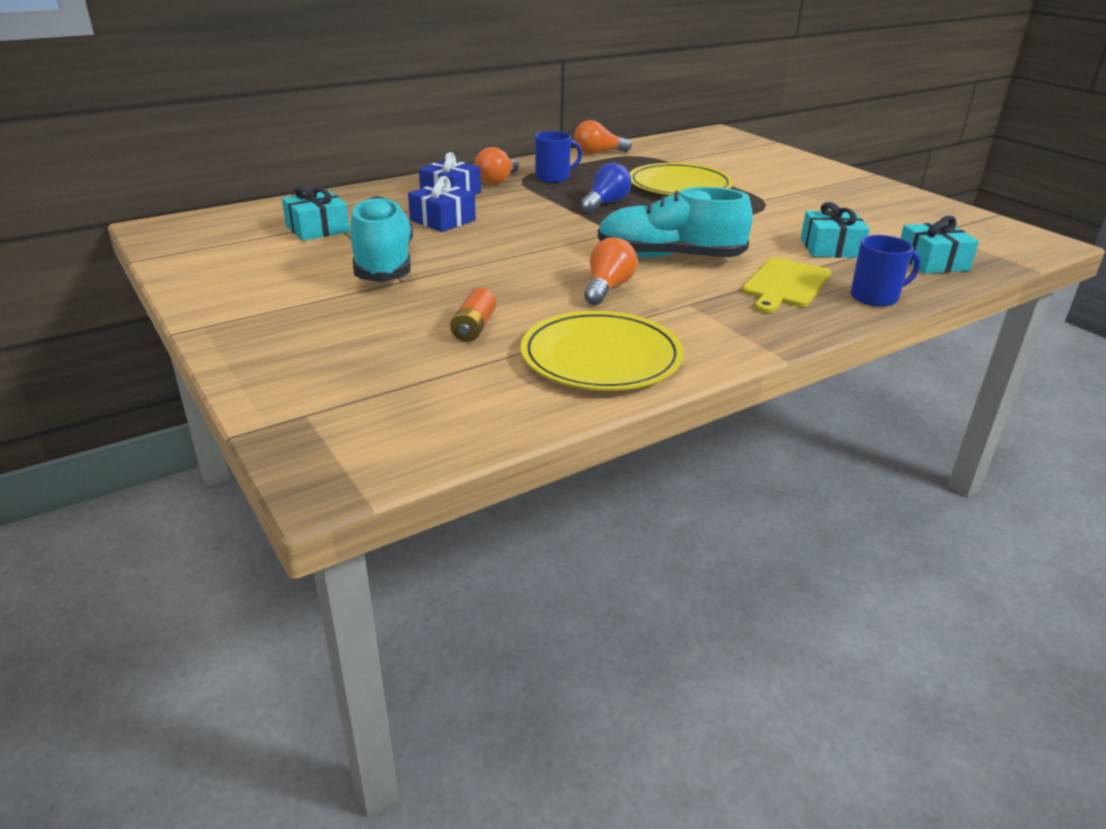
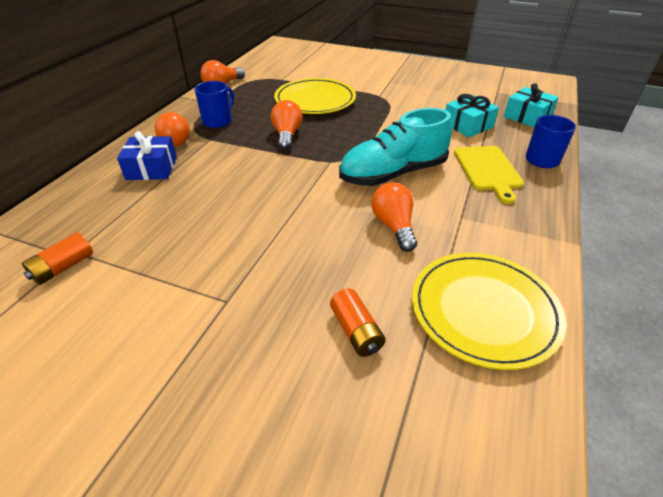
camera: 35 degrees left, 10 degrees up
(317, 229) = (63, 267): turquoise gift -> orange battery
(384, 264) = (185, 287): turquoise shoe -> none
(442, 220) = (179, 204): blue gift -> none
(606, 203) = (287, 135): blue light bulb -> orange light bulb

